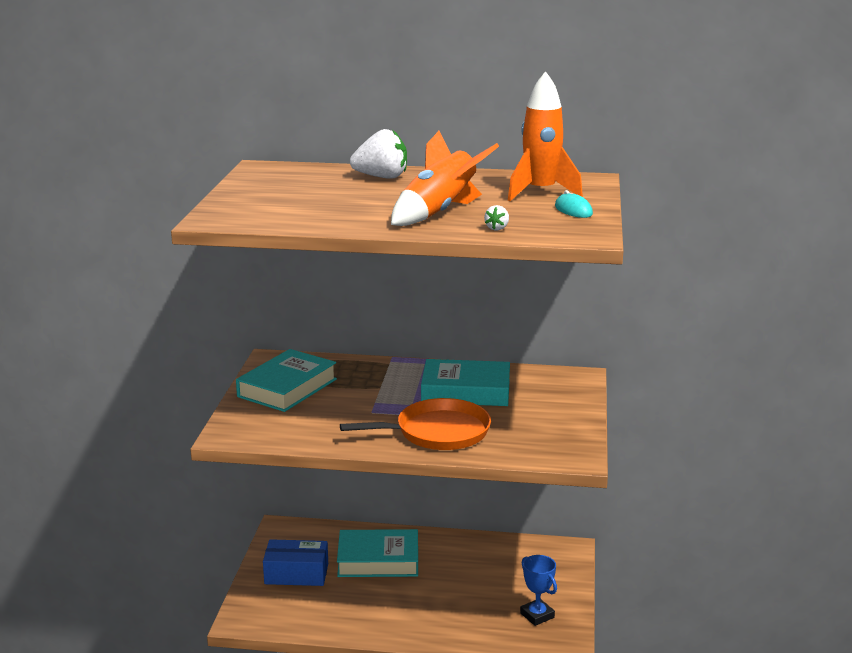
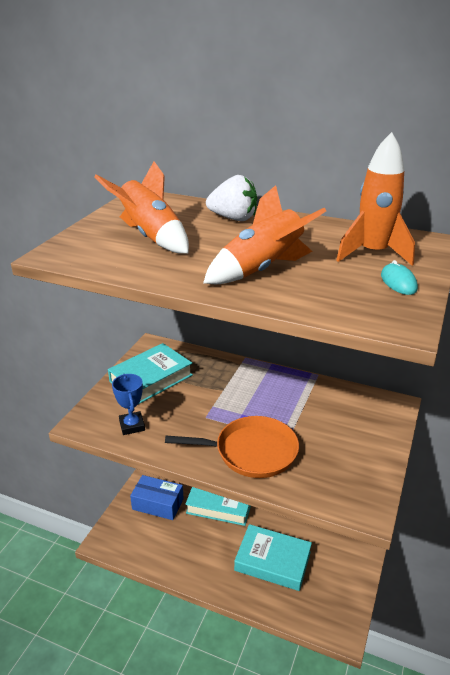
camera: 15 degrees right, 10 degrees up
(304, 198) = (151, 237): none -> orange rocket
(466, 391) = (292, 405): turquoise book -> turquoise book (272, 561)
(497, 228) = (309, 299): white strawberry -> none
(537, 615) = (327, 589): blue trophy -> blue trophy (132, 426)

